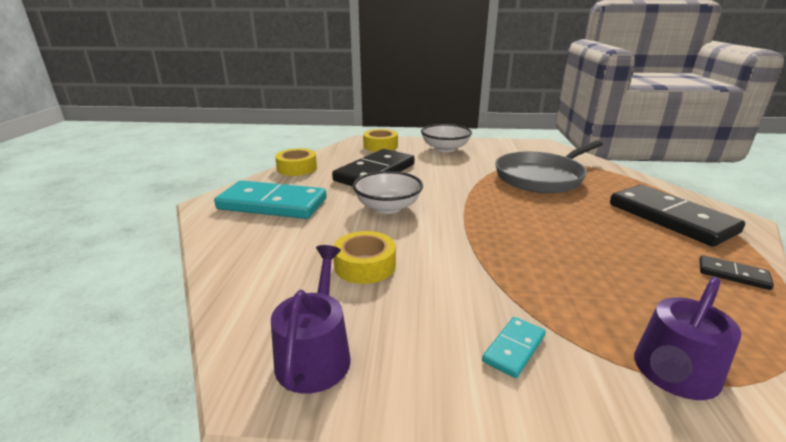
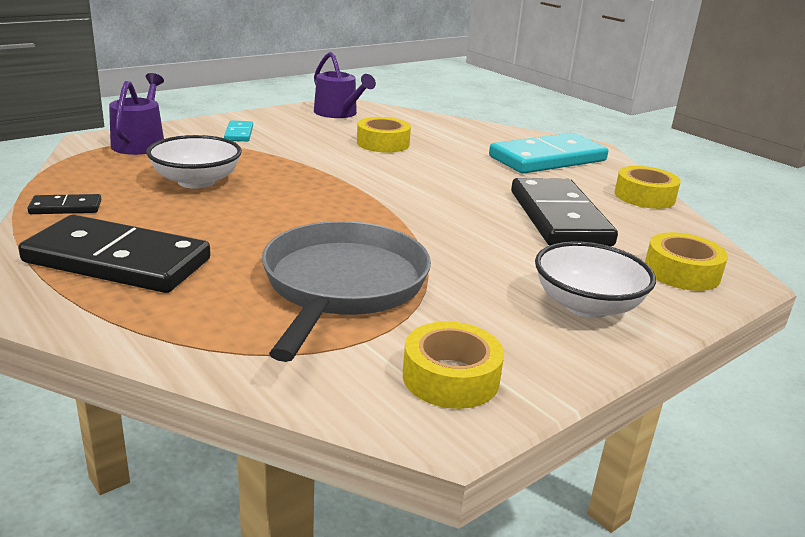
camera: 135 degrees right, 0 degrees up
(387, 207) = (452, 183): white bowl -> white bowl (196, 181)
(530, 149) = (450, 377): none -> yellow tape

